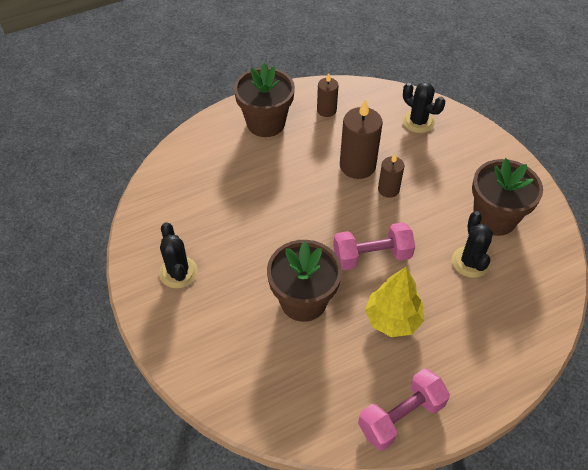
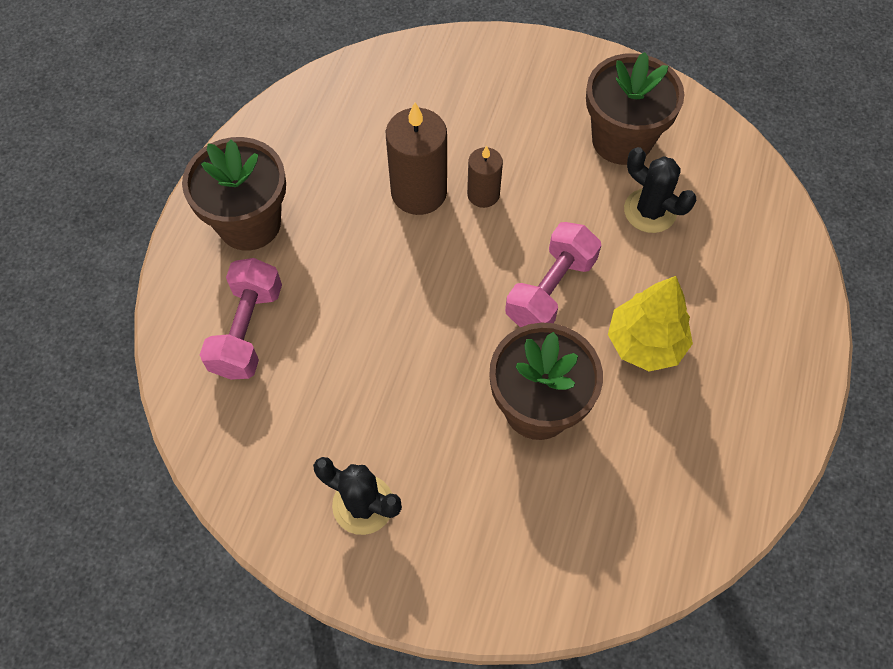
camera: 45 degrees left, 10 degrees up
(326, 110) = (305, 148): brown candle -> none
(401, 416) = (759, 440): pink dumbbell -> pink dumbbell (247, 331)
(418, 122) = (426, 82): black cactus -> none

